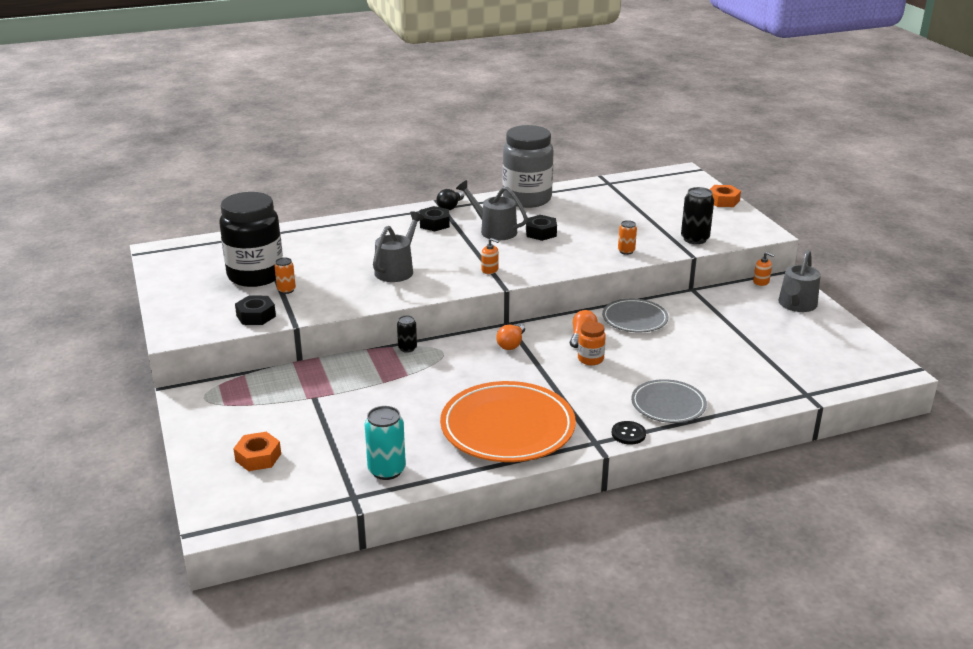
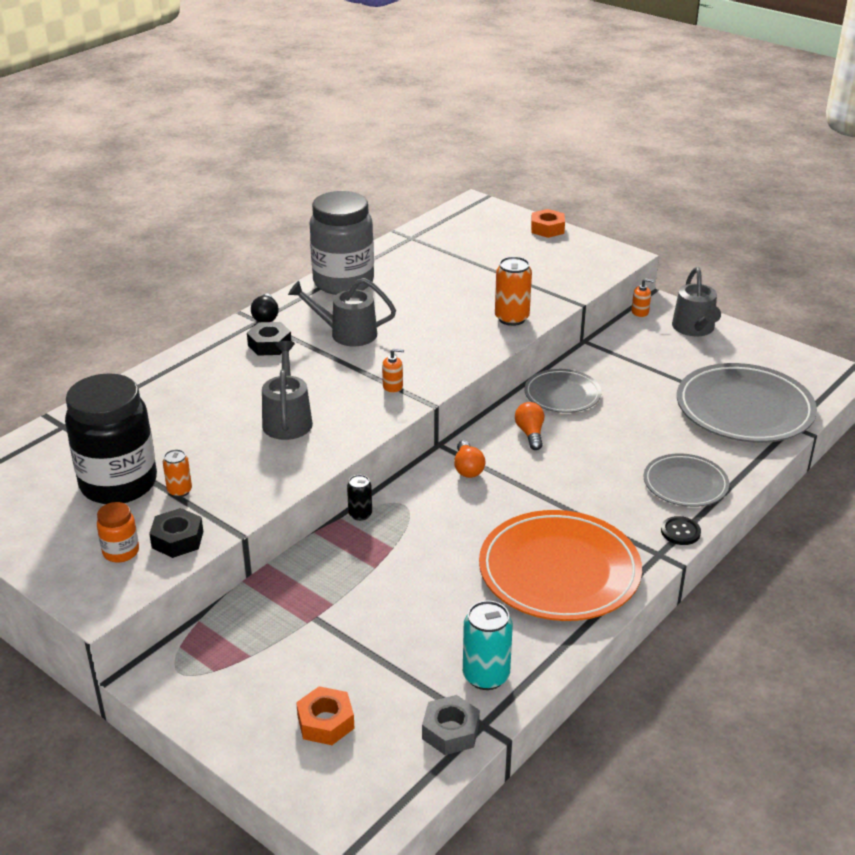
camera: 30 degrees left, 5 degrees up
(328, 493) = (450, 731): none -> grey nut
(541, 233) = (401, 321): black nut -> none
(590, 359) = (564, 458): orange jar -> orange jar (121, 552)
(626, 251) = (511, 318): orange can -> orange can, size x1.70
(694, 239) = (564, 283): black can -> none
(777, 370) = (744, 409): none -> grey plate

